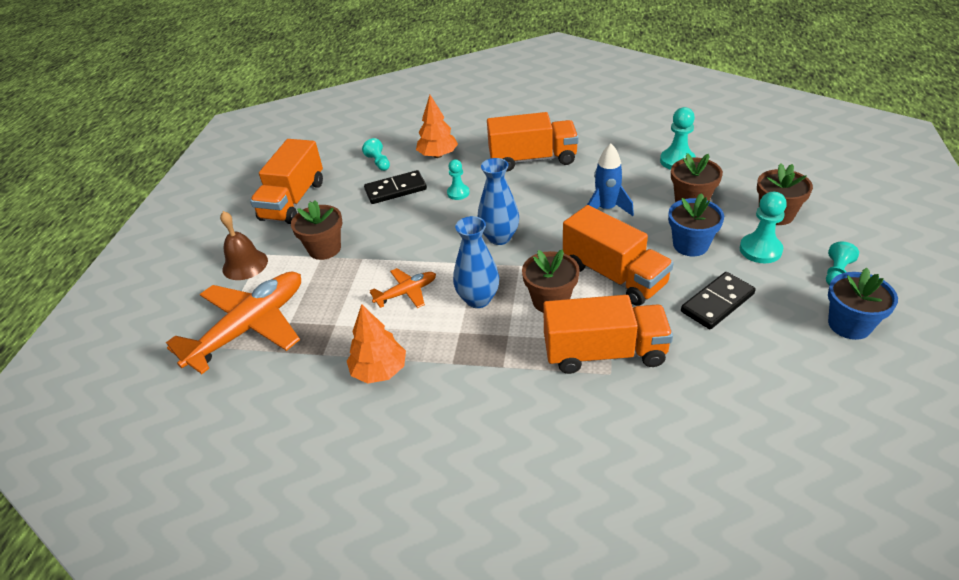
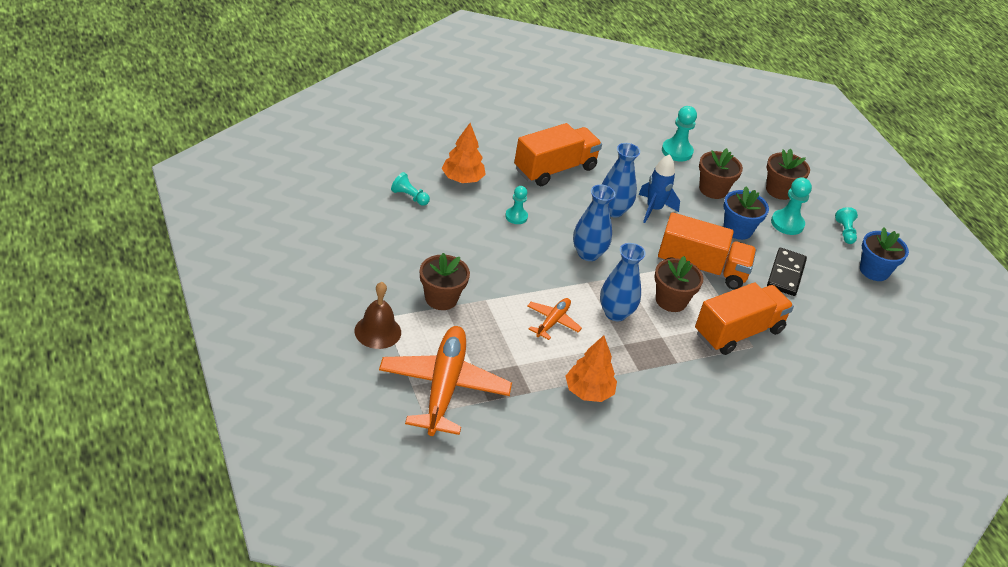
camera: 40 degrees left, 0 degrees up
(293, 200) = (359, 255): orange truck -> none
(395, 190) = (454, 224): black domino -> none
(560, 203) = (613, 210): none -> blue vase

